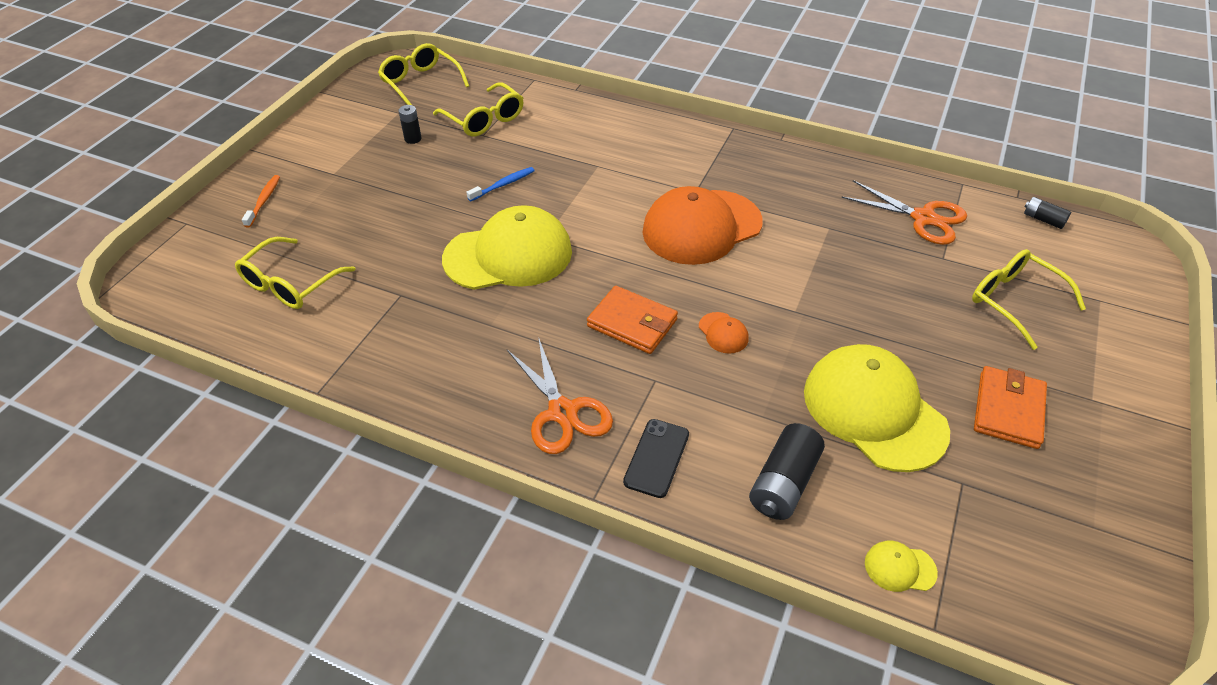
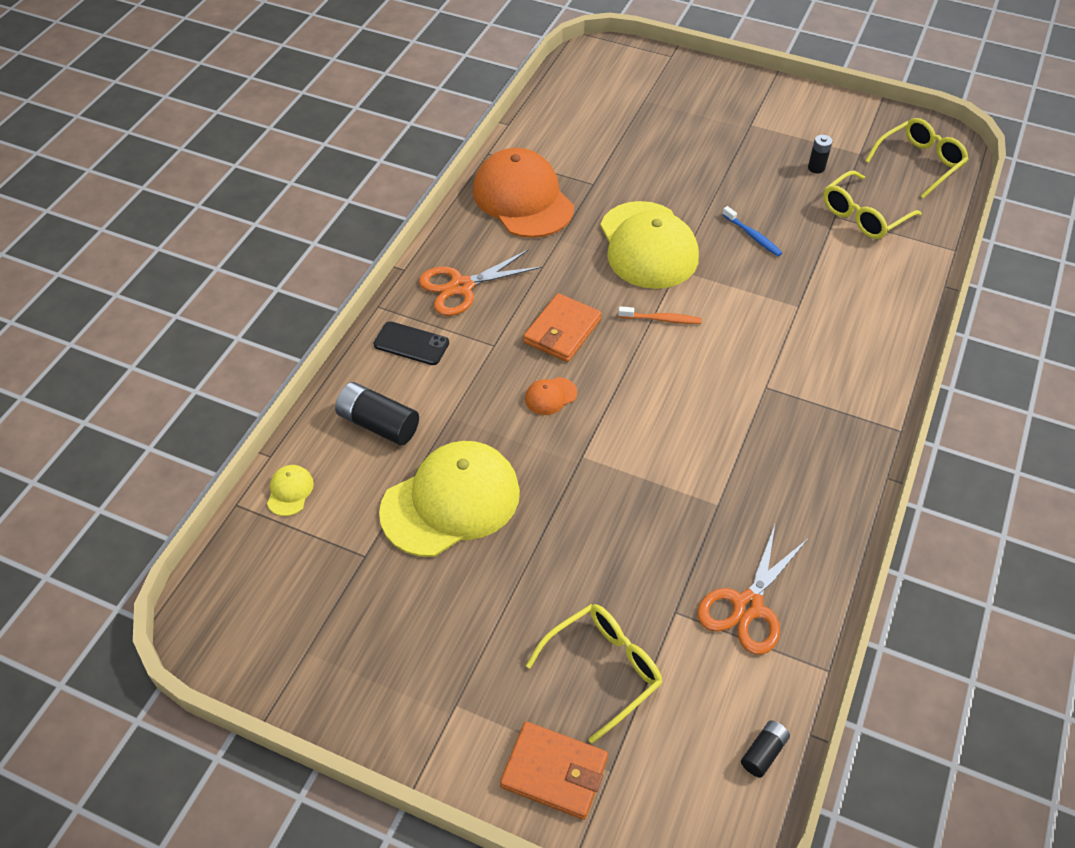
camera: 90 degrees right, 5 degrees up
(263, 201) = (705, 91): orange toothbrush -> orange toothbrush (661, 319)
(290, 284) = (602, 122): yellow glasses -> none
(701, 227) = (705, 389): orange cap -> orange cap (523, 199)
(1008, 410) = (445, 617): orange wallet -> orange wallet (554, 772)

